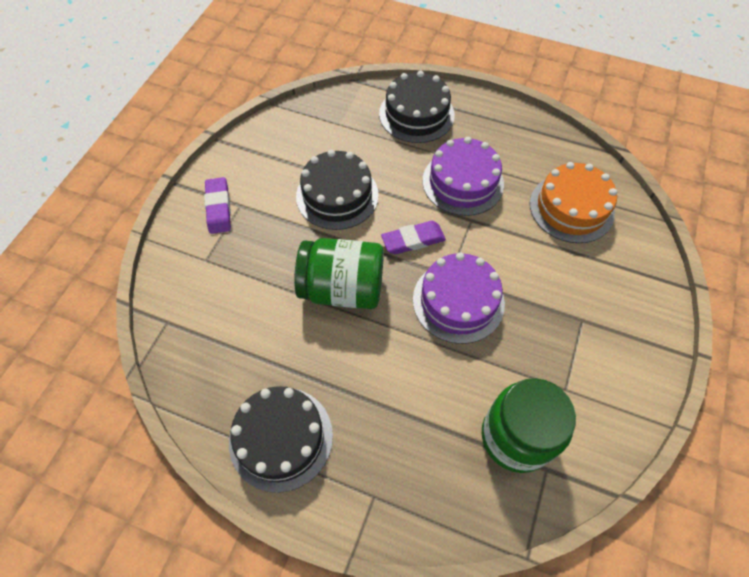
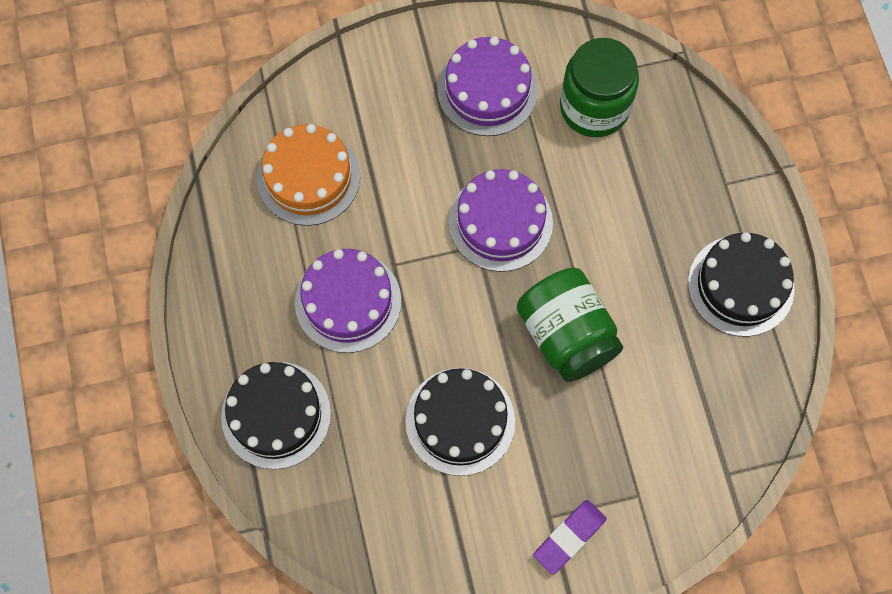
camera: 125 degrees left, 10 degrees up
(413, 240) = (461, 305): purple eraser -> none
(581, 363) = (487, 90): none -> purple cake

